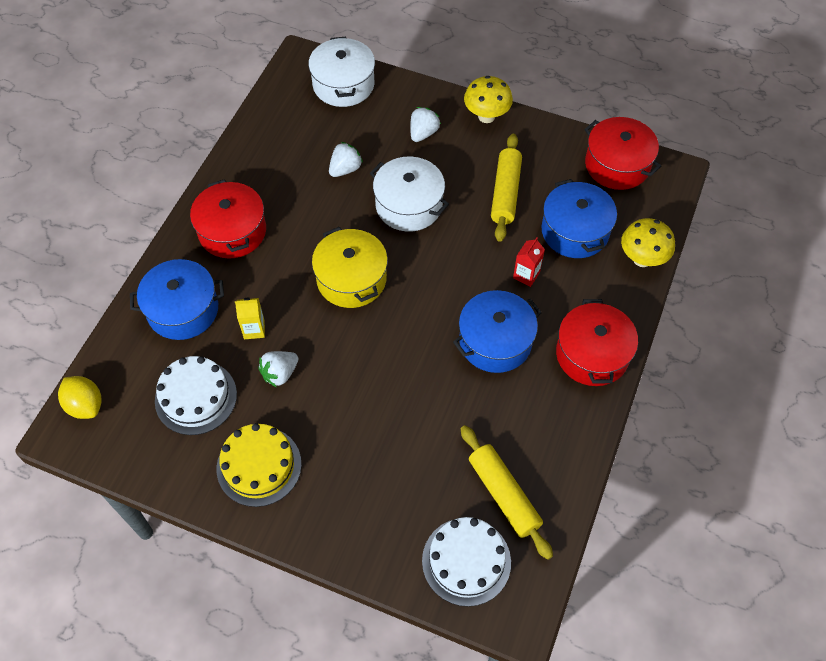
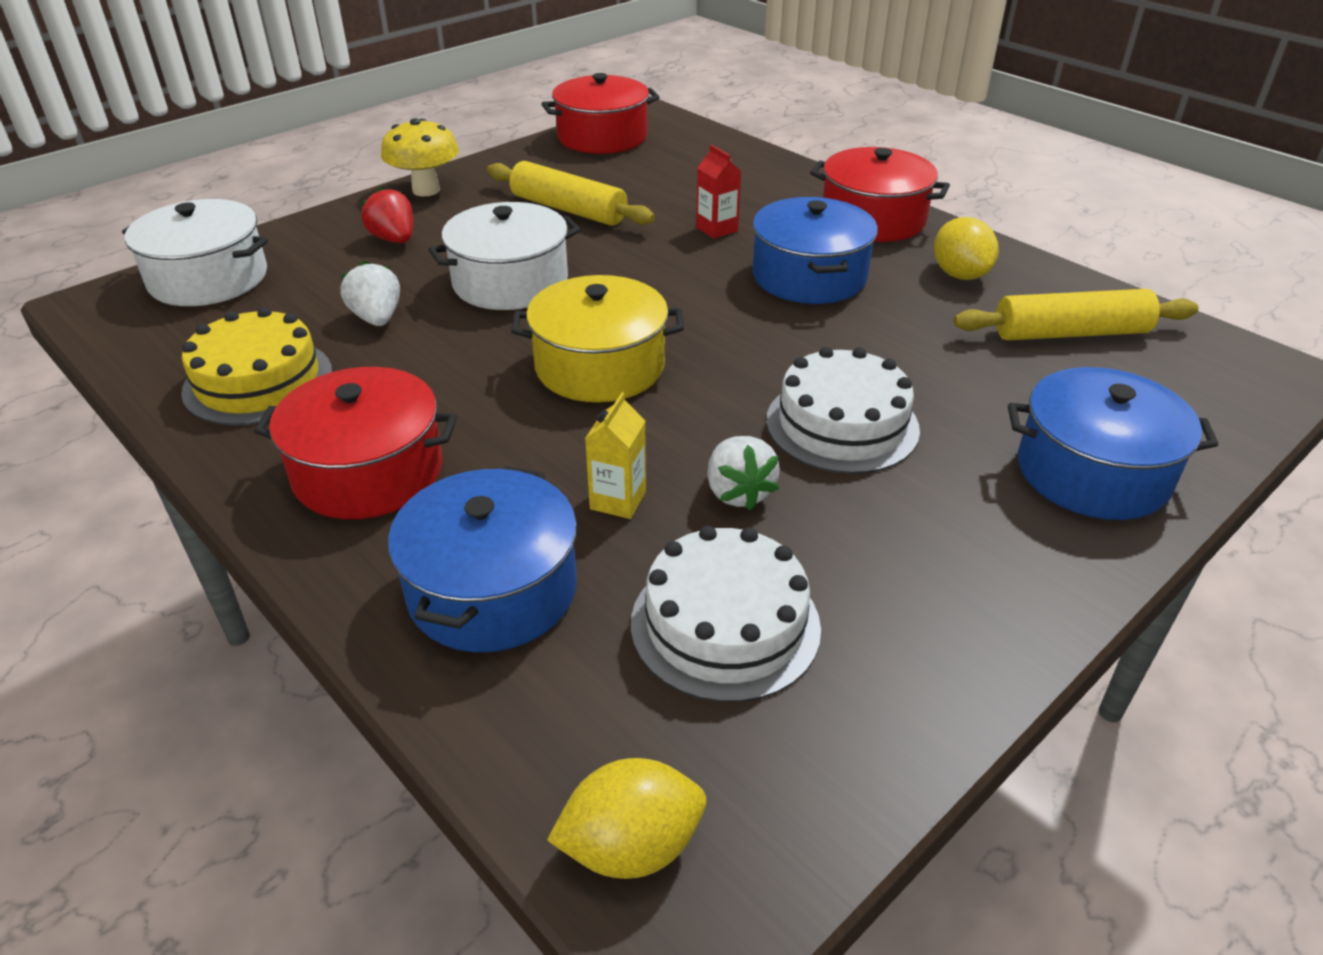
camera: 65 degrees left, 20 degrees down
(259, 466) = (931, 571): yellow cake -> yellow cake (258, 381)
(423, 133) = (394, 239): white strawberry -> red strawberry
(466, 561) = (1179, 392): white cake -> white cake (842, 424)
(544, 421) = (960, 275): none -> yellow lemon
(575, 231) = (675, 183): blue pot -> blue pot (1092, 472)
(642, 259) = (753, 158): yellow mushroom -> none

